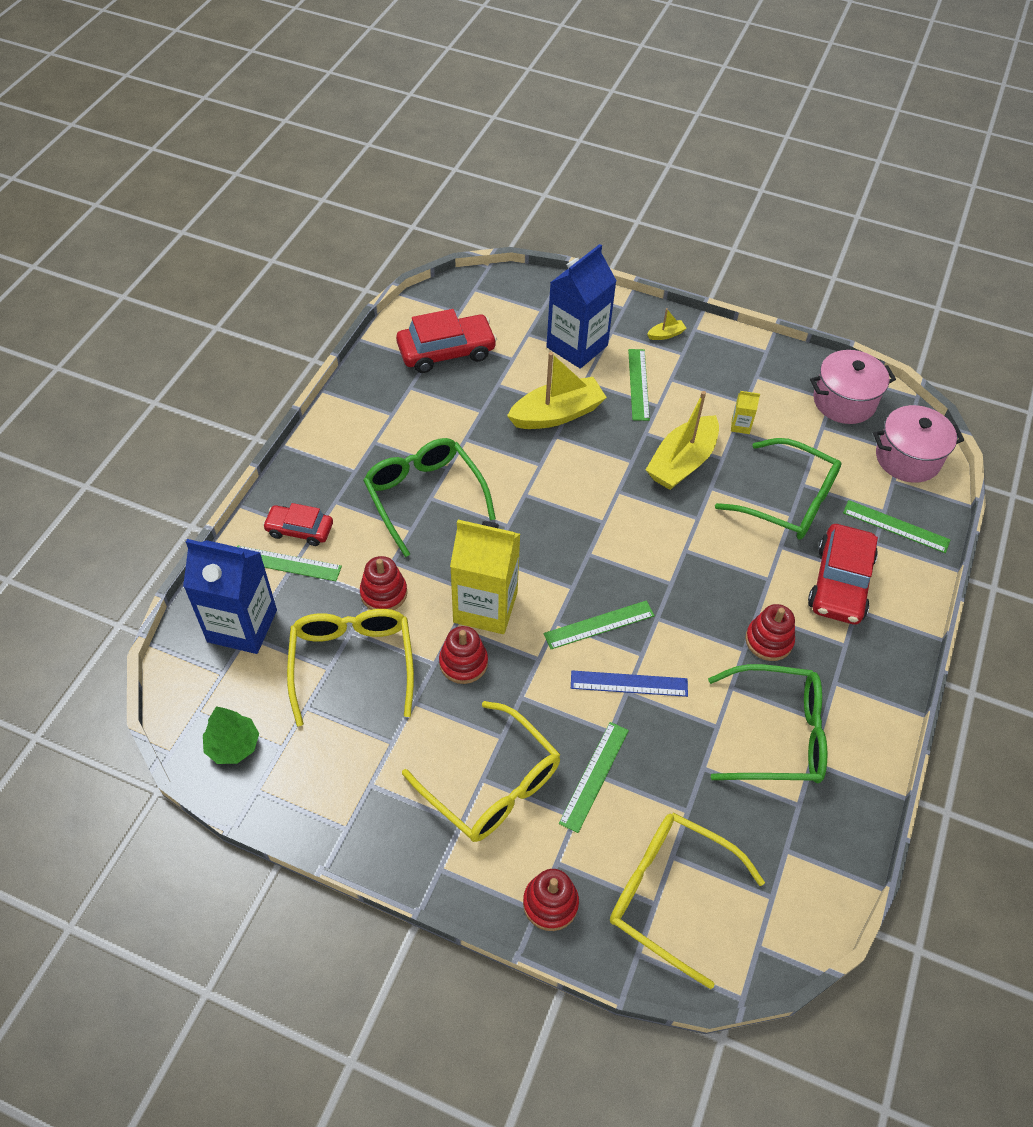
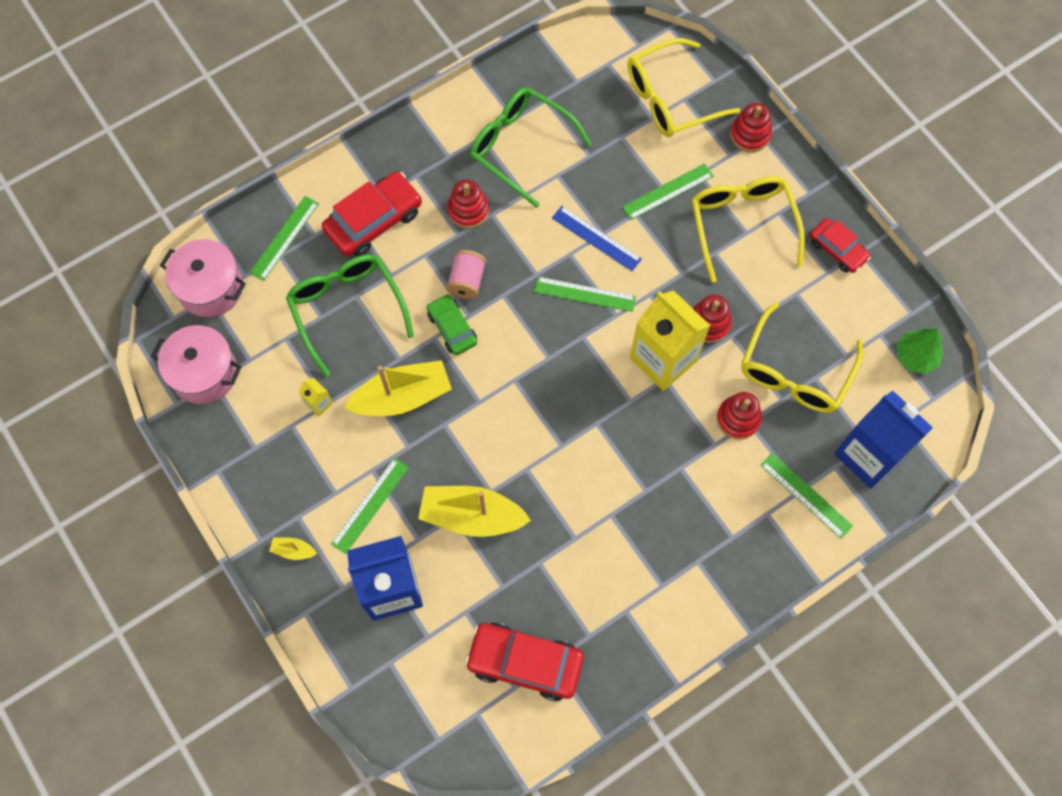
camera: 145 degrees left, 15 degrees up
(299, 530) = (778, 524): red car -> red car (837, 249)
(424, 497) = (650, 495): green glasses -> none
(670, 894) = (671, 98): yellow glasses -> yellow glasses turned 90 degrees clockwise
(690, 533) = (452, 328): none -> green car
(712, 577) = (467, 281): none -> pink spool
(895, 526) = (285, 238): green ruler -> green ruler turned 60 degrees clockwise

